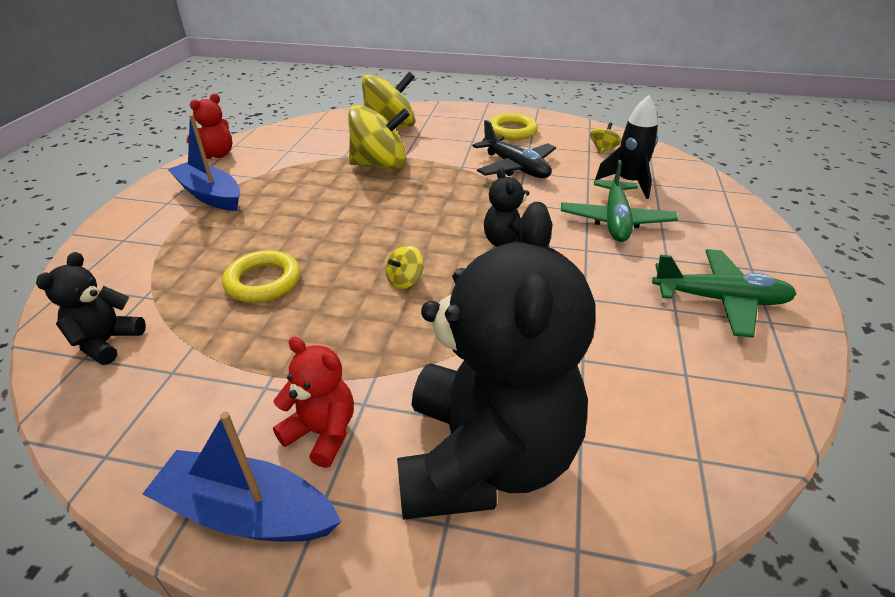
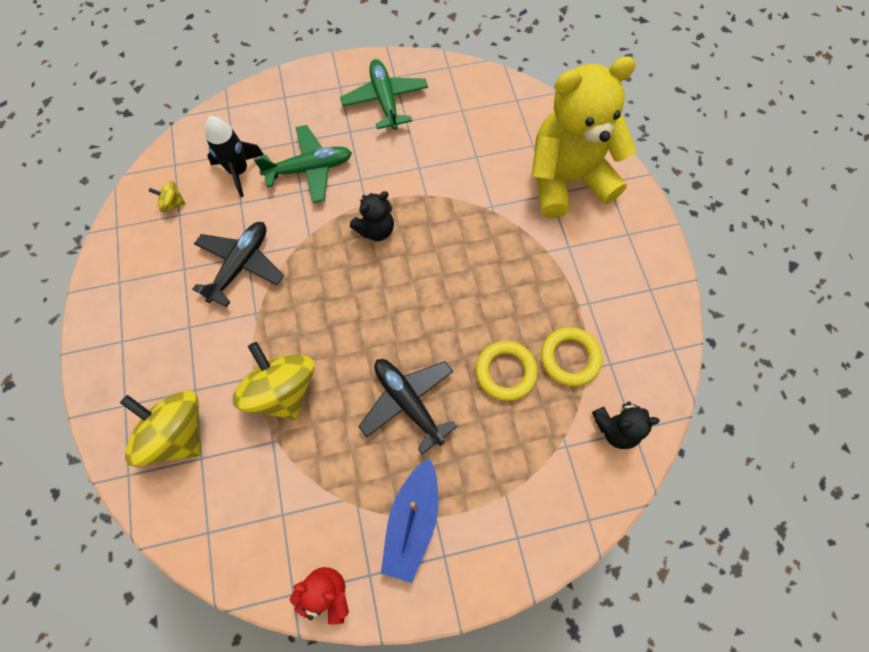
camera: 115 degrees left, 30 degrees up
(247, 512) = (654, 261): blue boat -> none
(303, 216) = (408, 402): none -> black plane
(322, 433) = (597, 255): red teddy bear -> none
(405, 280) = (454, 277): yellow spinning top -> none
(485, 458) = (567, 179): black teddy bear -> yellow teddy bear
(512, 131) = (151, 296): yellow ring -> yellow ring (570, 358)

